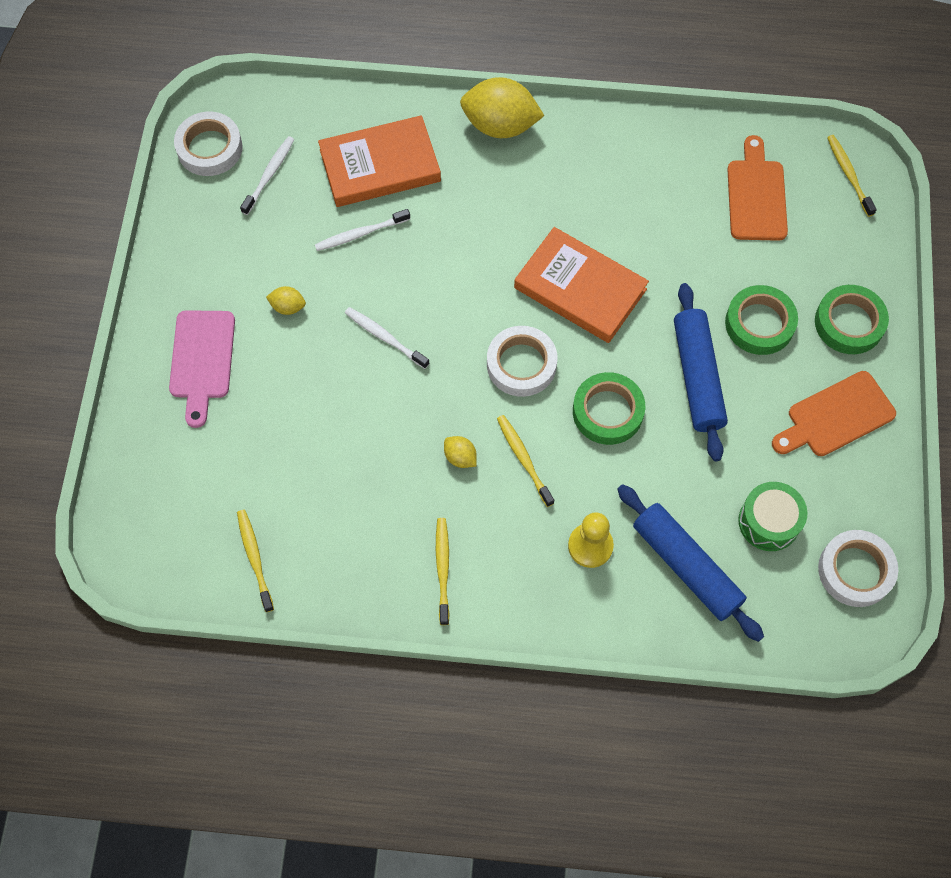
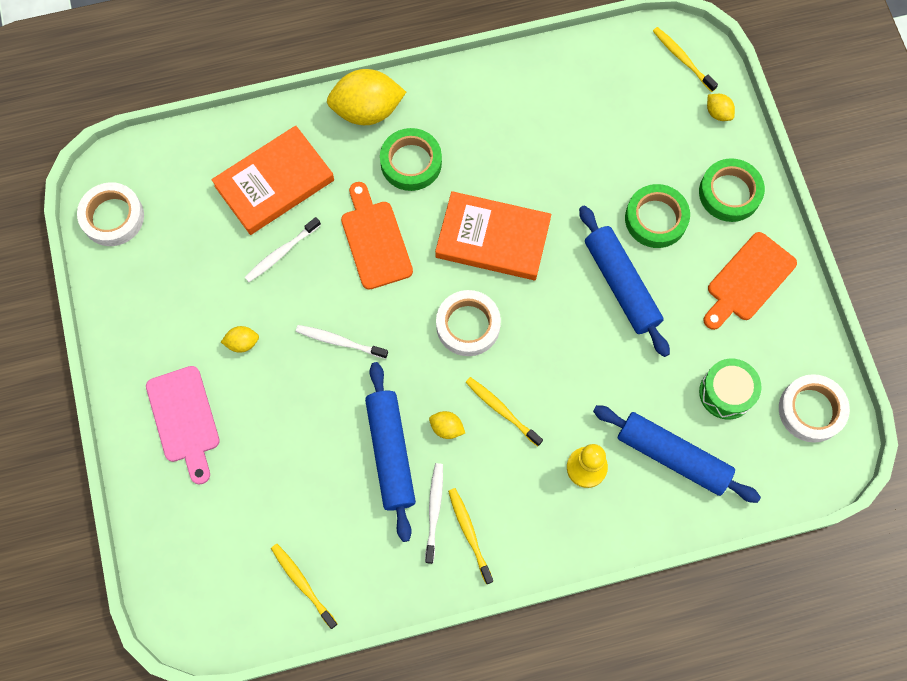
camera: 20 degrees left, 5 degrees up
(269, 175) = (177, 224): white toothbrush -> white toothbrush (434, 510)
(394, 462) = (391, 453): none -> blue rolling pin
(607, 411) = (557, 342): green tape -> green tape (411, 162)
(756, 195) = (611, 103): orange cutting board -> orange cutting board (375, 240)
(867, 239) = (718, 113): none -> yellow lemon

